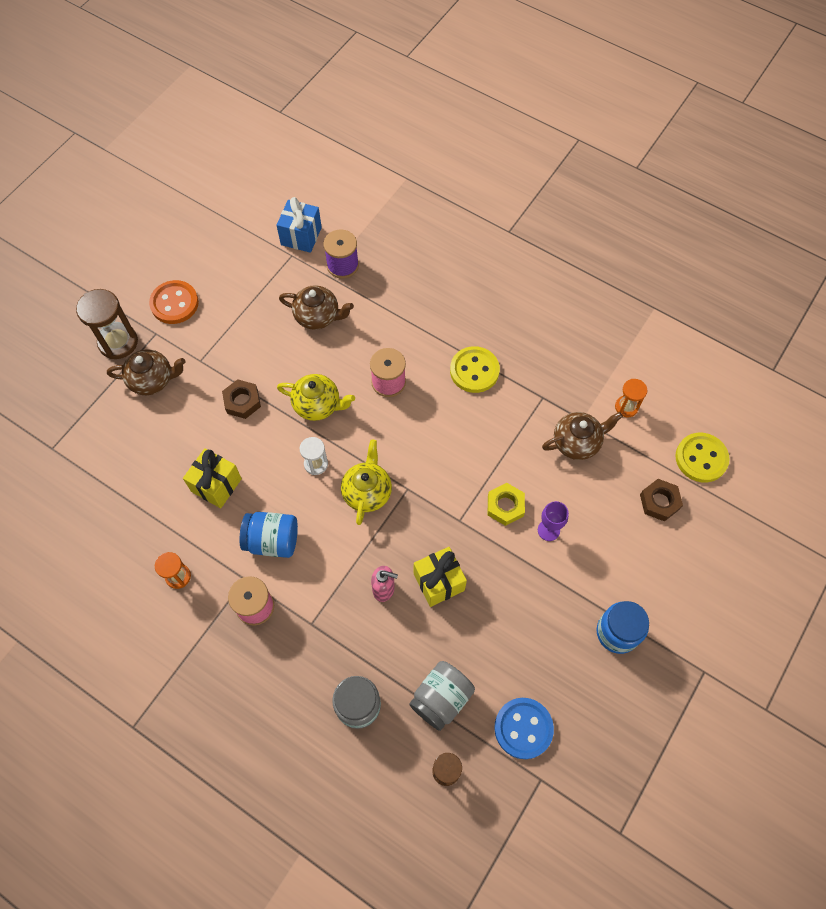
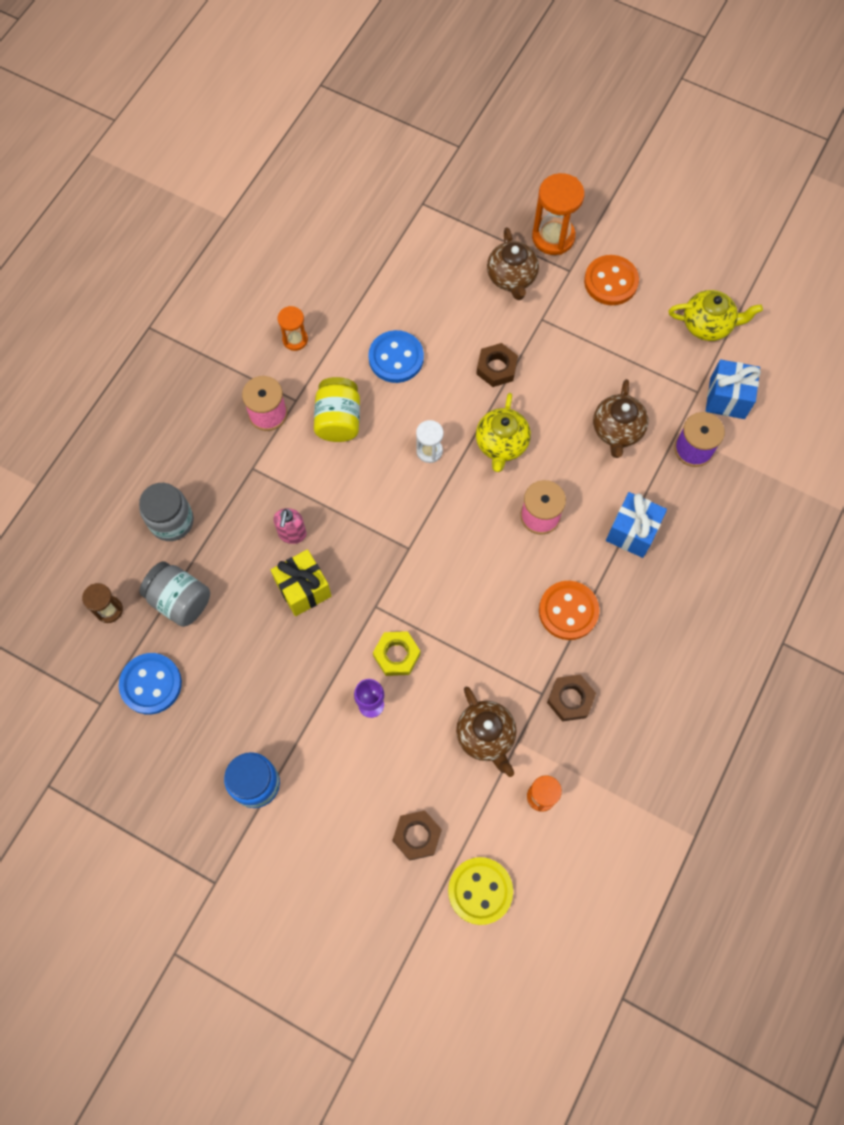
camera: 85 degrees right, 5 degrees up
(118, 342) = (553, 237): brown hourglass -> orange hourglass
(216, 485) = (396, 358): yellow gift -> blue button
(272, 540) = (338, 420): blue jar -> yellow jar
(367, 492) = (401, 506): yellow teapot -> yellow teapot (707, 325)
(410, 317) = (632, 532): none -> blue gift
(474, 371) = (568, 611): yellow button -> orange button
(548, 377) = (570, 699): none -> brown nut

